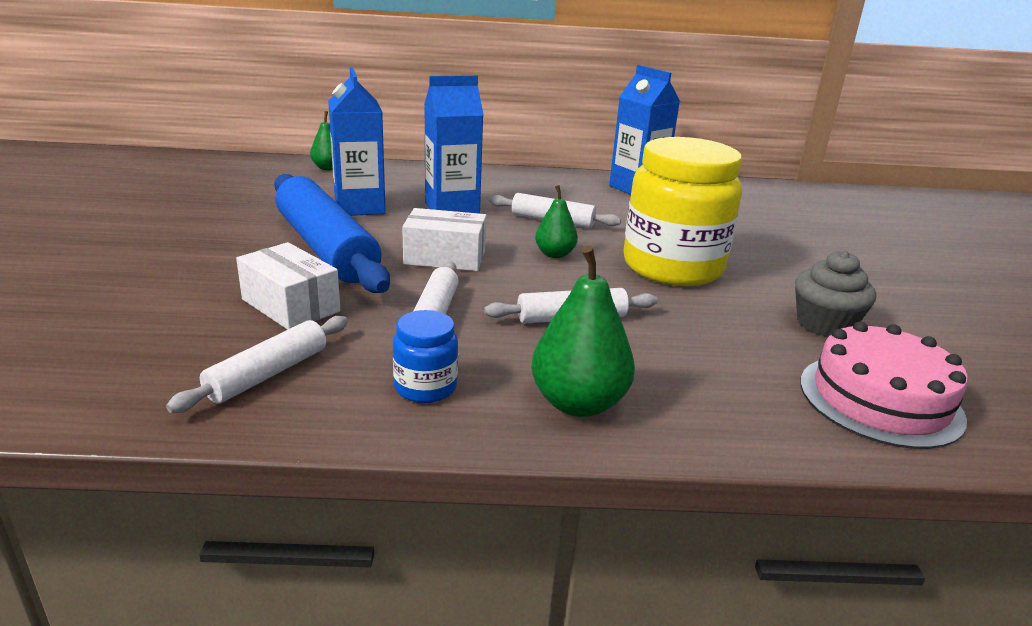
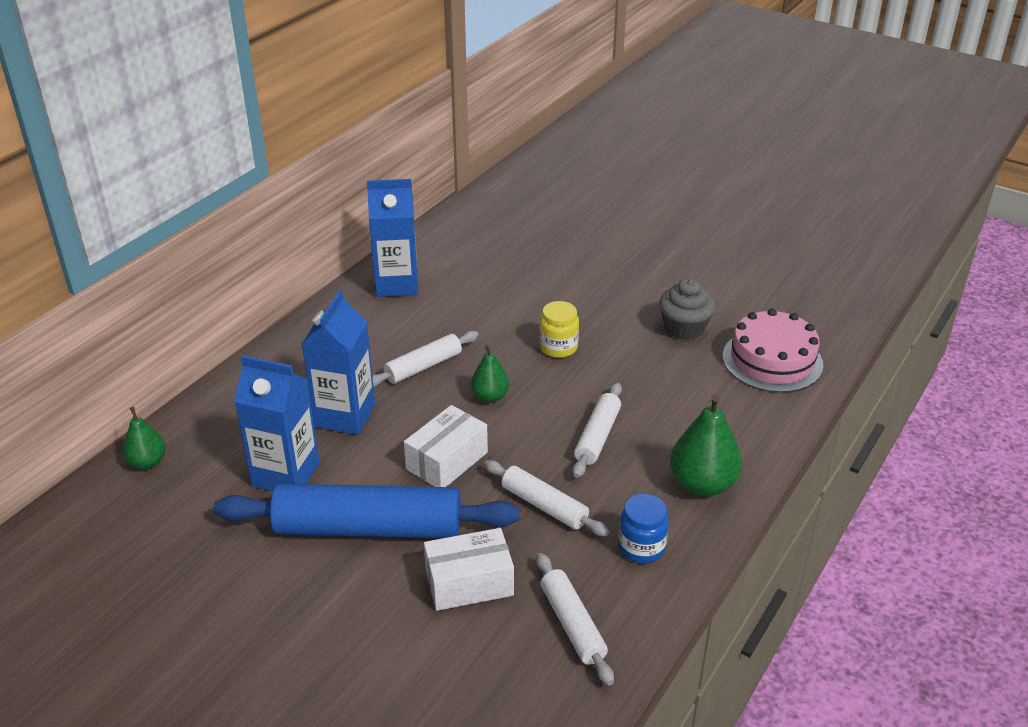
camera: 55 degrees left, 10 degrees up
(672, 267) = (558, 347): yellow jar -> yellow jar, size x0.44

